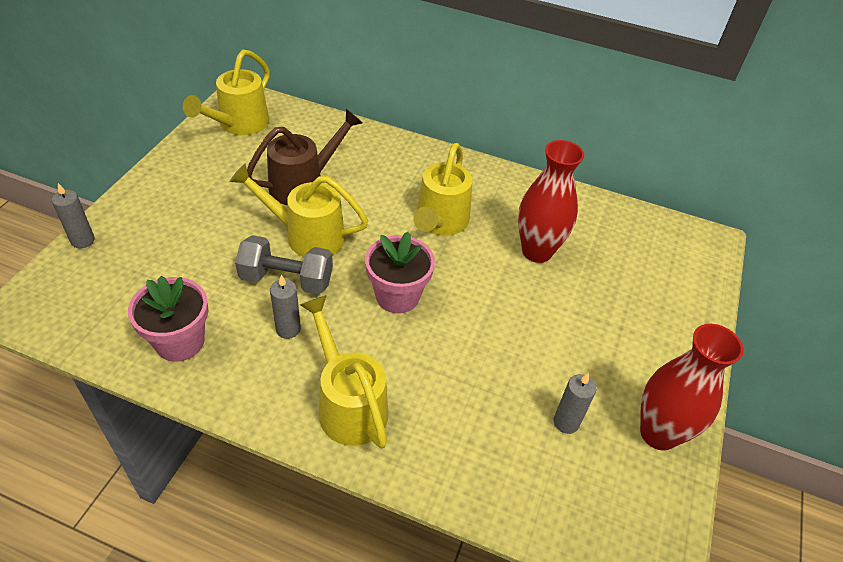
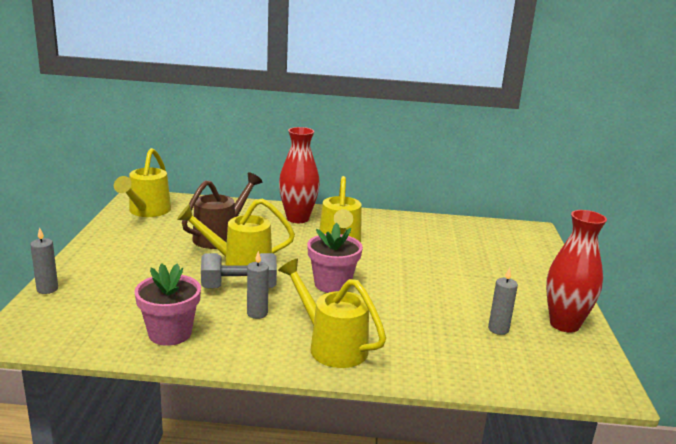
camera: 15 degrees left, 25 degrees down
(537, 251) = (420, 249): red vase -> red vase (297, 218)

